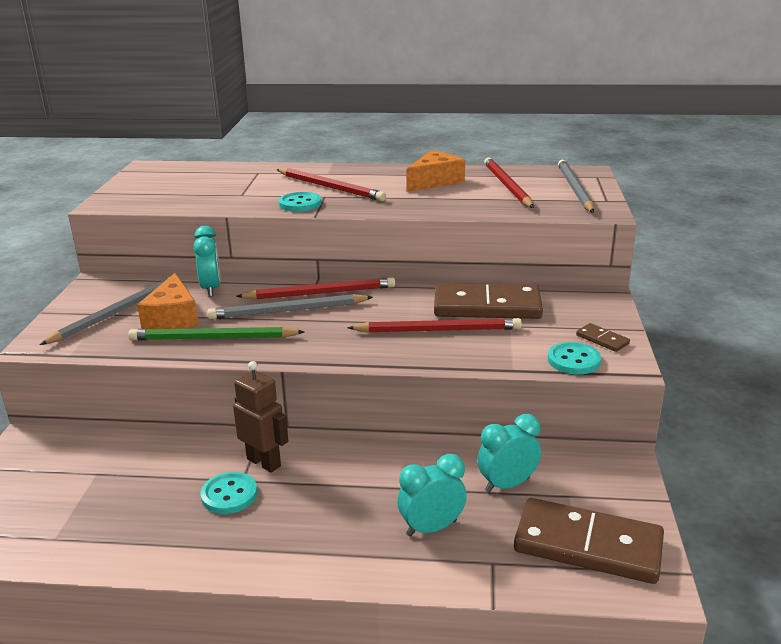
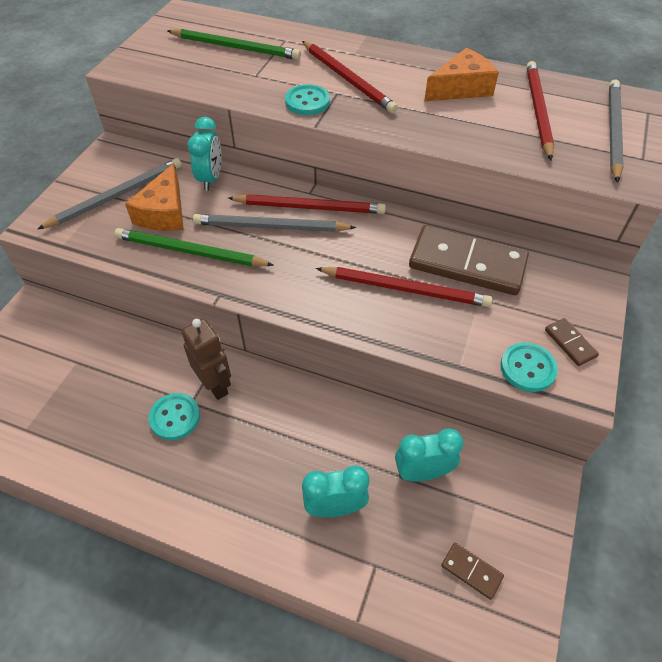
camera: 15 degrees right, 25 degrees up
(213, 181) = (235, 47): none -> green pencil
(588, 545) = (471, 571): brown domino -> brown domino, size x0.42

